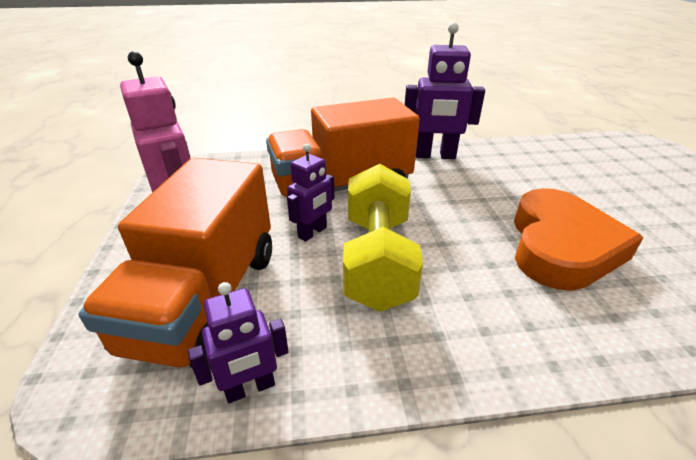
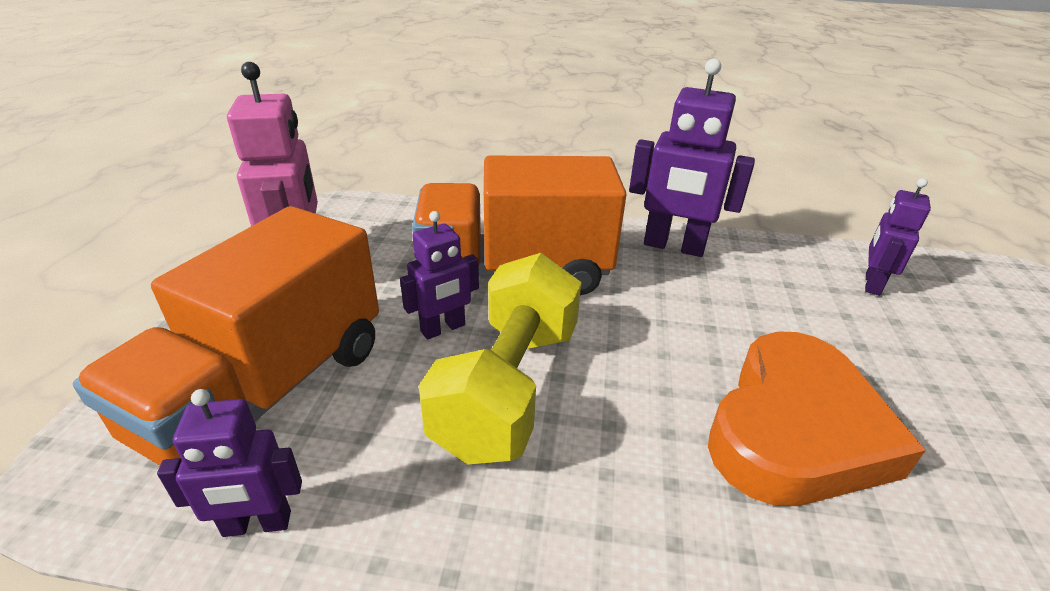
camera: 15 degrees right, 0 degrees up
(558, 158) = (871, 284): none -> purple robot

